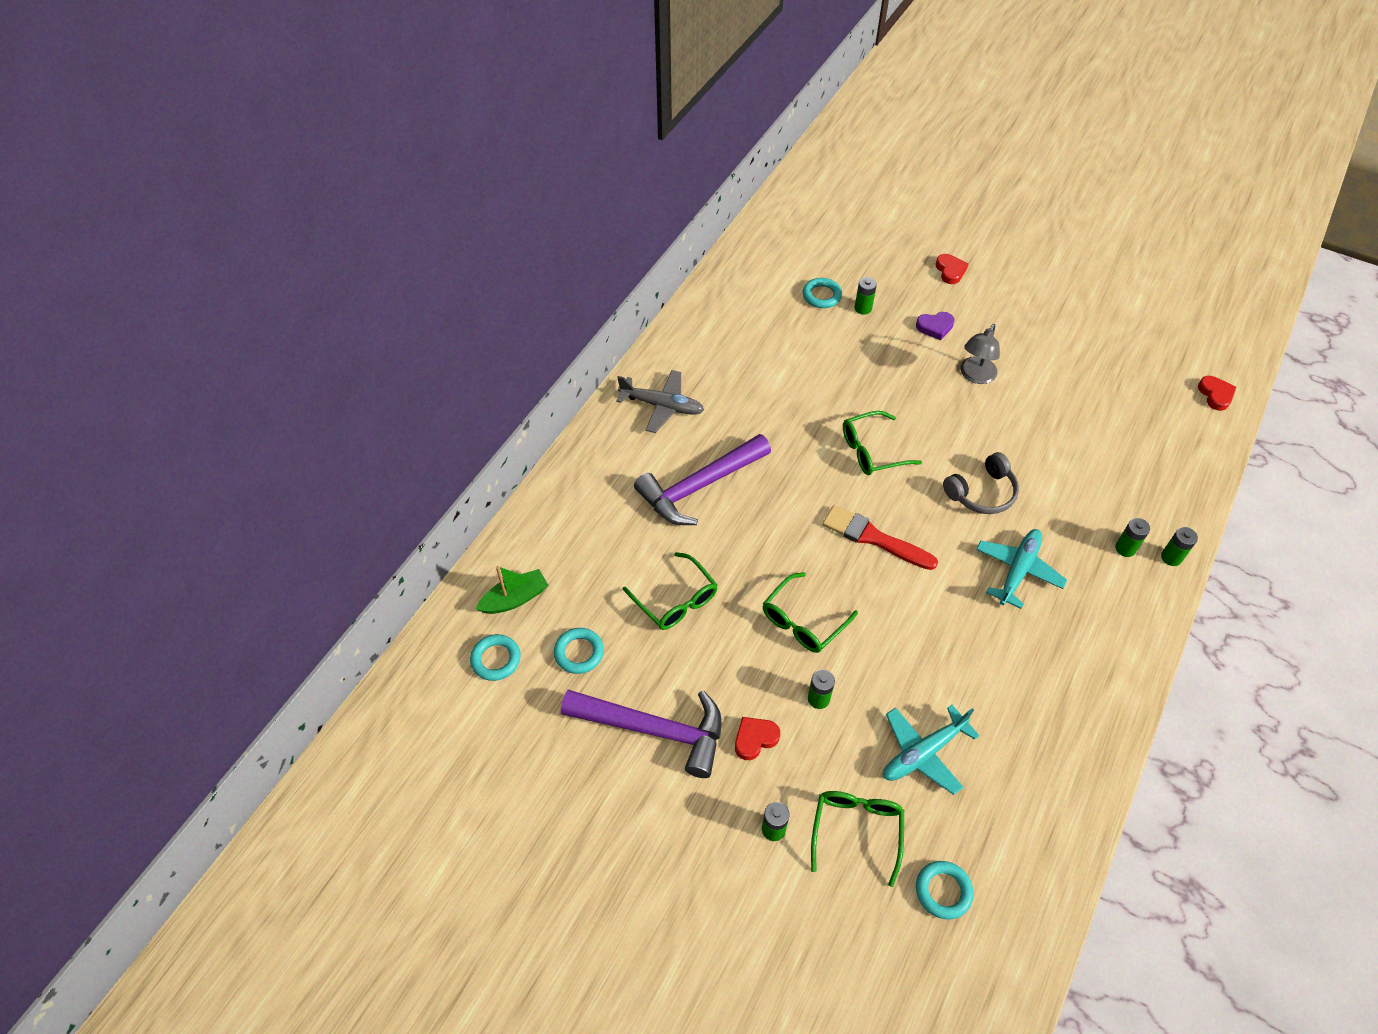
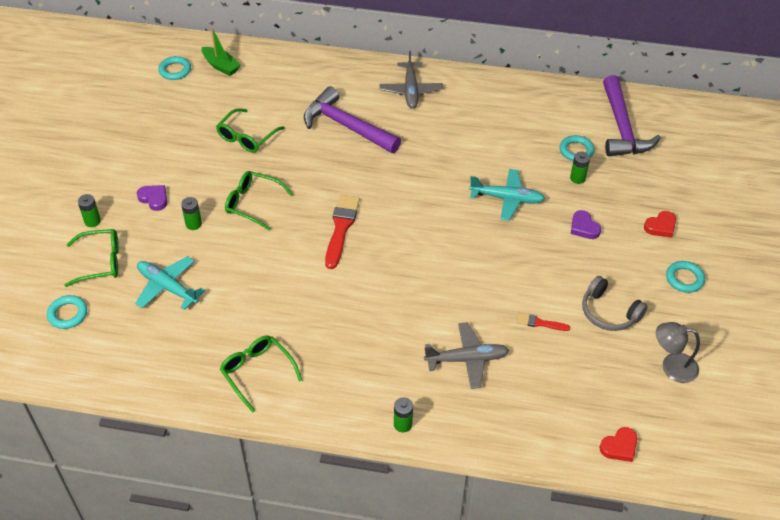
camera: 70 degrees right, 5 degrees down
(579, 653) = (191, 104): turquoise ring -> turquoise ring (684, 279)
(654, 730) = (147, 150): purple hammer -> purple hammer (621, 127)
(755, 739) = (154, 199): red heart -> purple heart
(872, 451) = (425, 212): green glasses -> green glasses (257, 372)
(975, 376) = (541, 263): grey lamp -> grey lamp (672, 366)
(982, 492) = (415, 286): grey headphones -> grey headphones (609, 312)
(1018, 570) = (346, 320): turquoise plane -> turquoise plane (507, 199)
(1056, 403) = (540, 323): none -> red brush
(1093, 477) = (467, 359): none -> grey plane
(1125, 548) = (398, 390): green battery -> none

